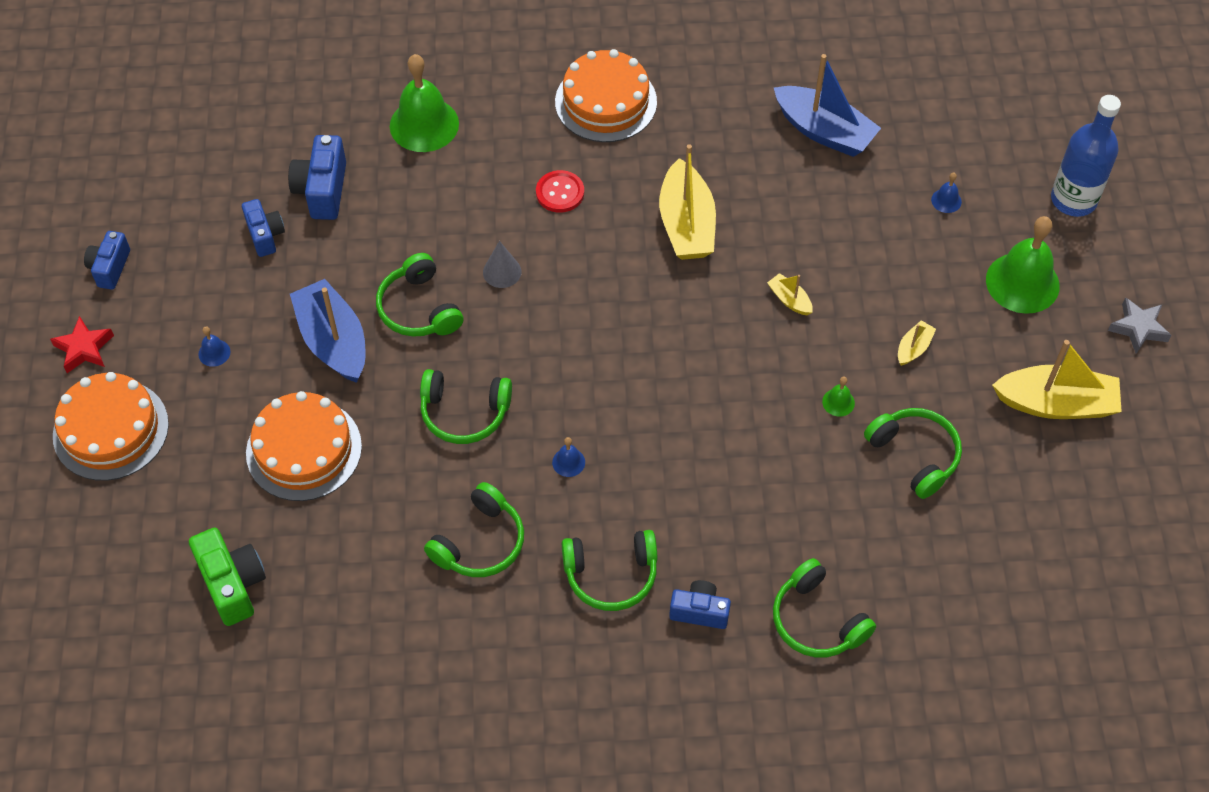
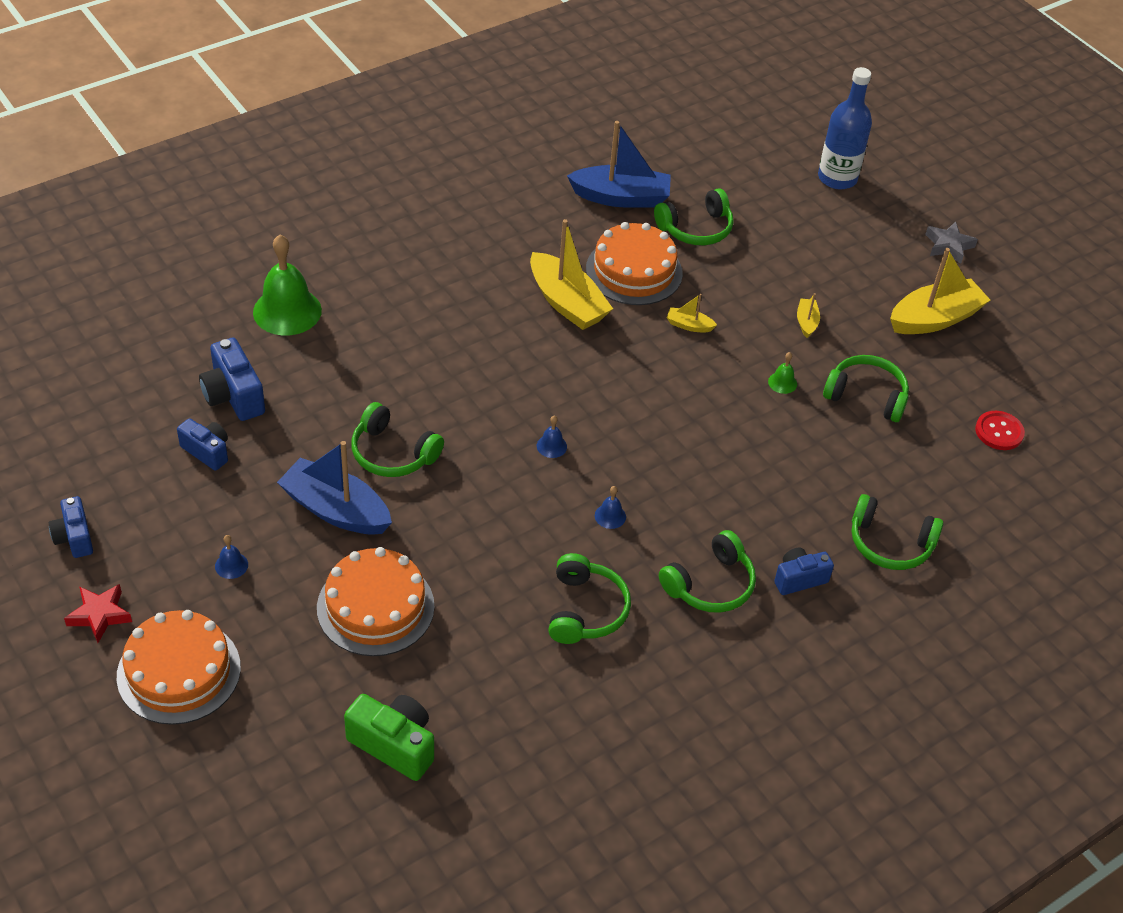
camera: 35 degrees left, 10 degrees down
(464, 412) = (494, 516): green headphones -> green headphones (696, 228)
(502, 272) = (442, 396): grey cone -> none
(560, 193) = (445, 319): red button -> red button (999, 432)
(605, 102) = (431, 238): orange cake -> orange cake (634, 271)
(946, 200) = (749, 212): blue bell -> blue bell (551, 446)
(1022, 282) = (847, 247): green bell -> none

